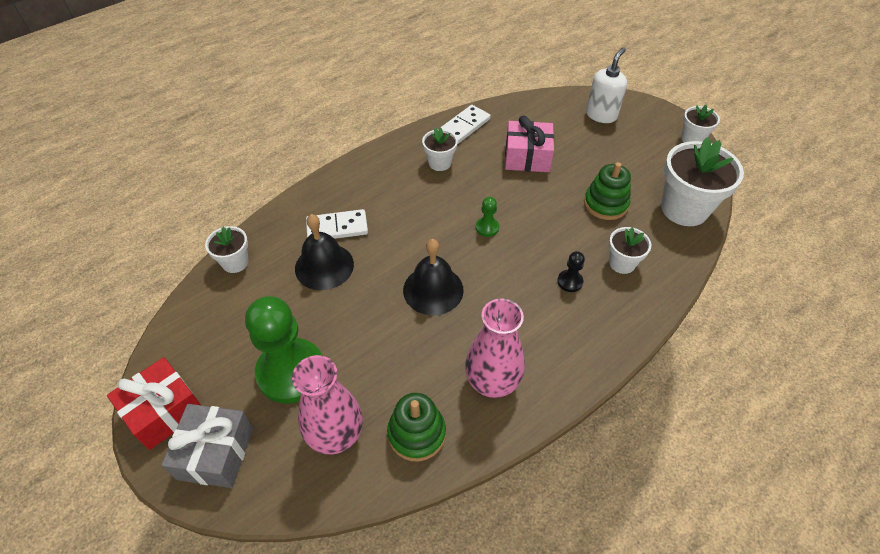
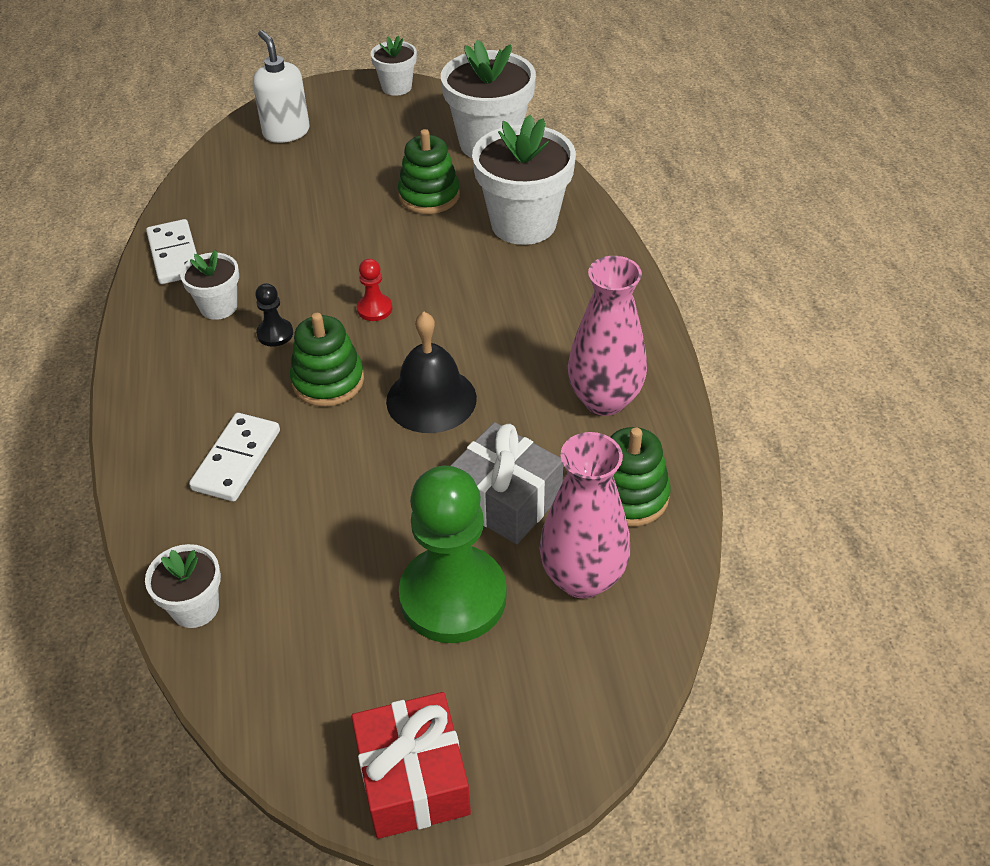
camera: 60 degrees left, 5 degrees down
(216, 453) = (526, 726): grey gift -> grey gift (505, 500)
(324, 266) = (296, 499): black bell -> none
(416, 236) = (328, 381): none -> green stacking toy
(487, 227) = (374, 309): green pawn -> red pawn
(527, 157) = (292, 224): pink gift -> none
(570, 281) = (515, 275): black pawn -> black pawn (275, 334)
(622, 263) = (523, 224): white flower pot -> white flower pot, size x1.89

